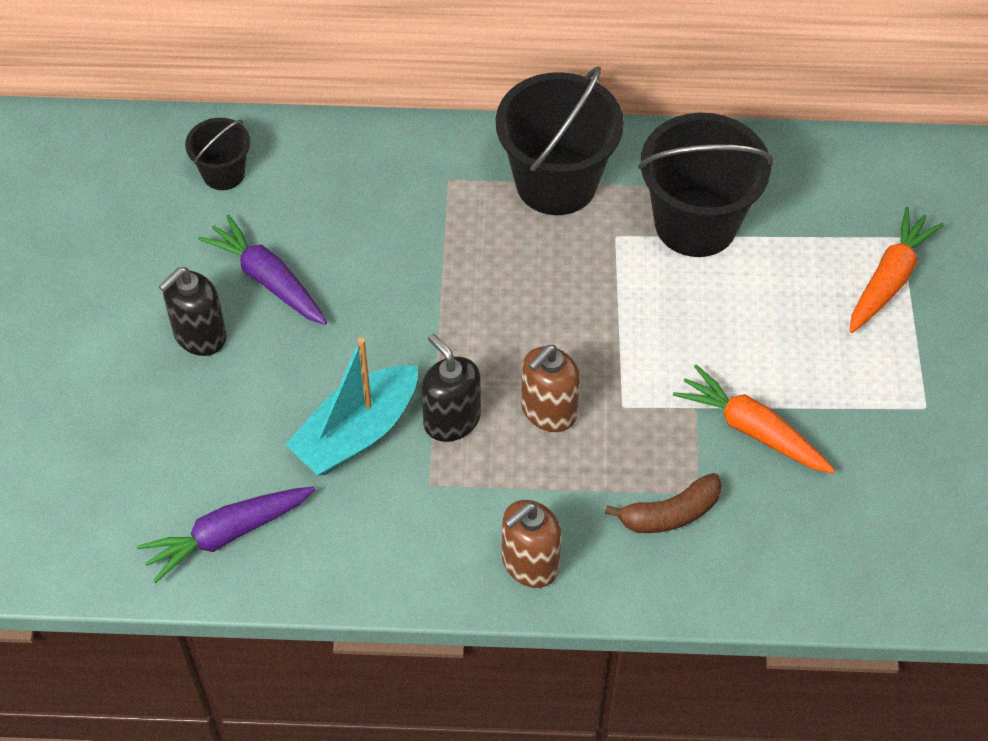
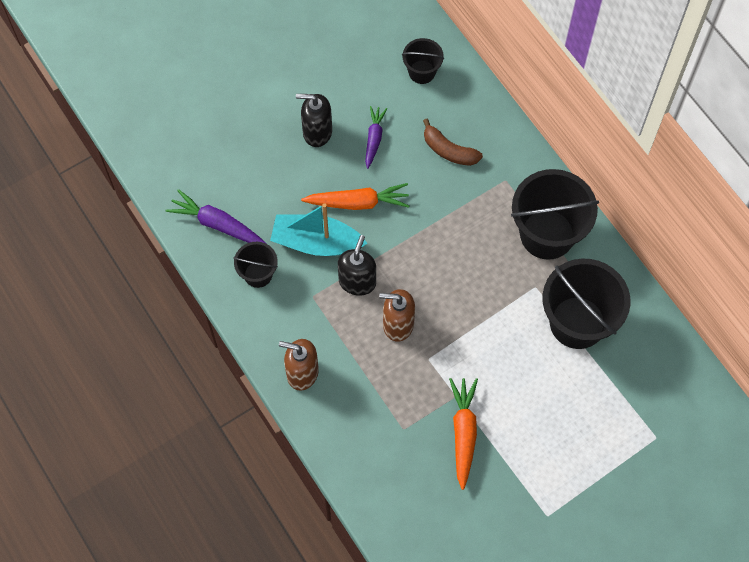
camera: 55 degrees right, 10 degrees up
(268, 279) = (374, 139): purple carrot -> purple carrot, size x0.66
(343, 529) = (258, 274): none -> black bucket
(670, 513) = (380, 422): brown banana -> brown banana (449, 150)
(889, 279) = (620, 447): orange carrot -> orange carrot (358, 202)

